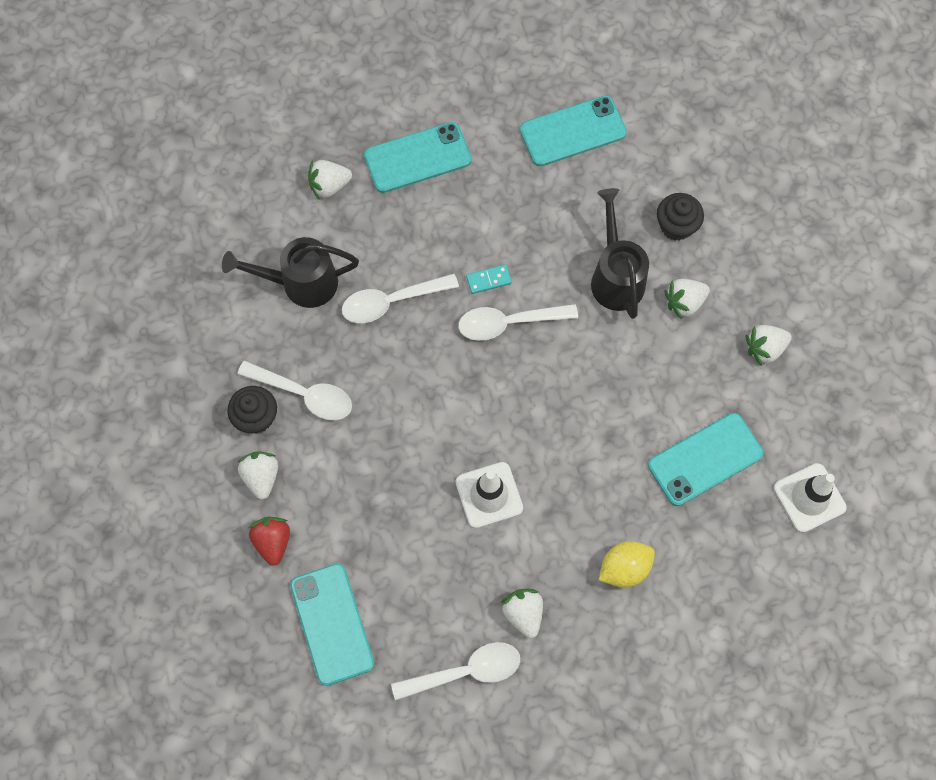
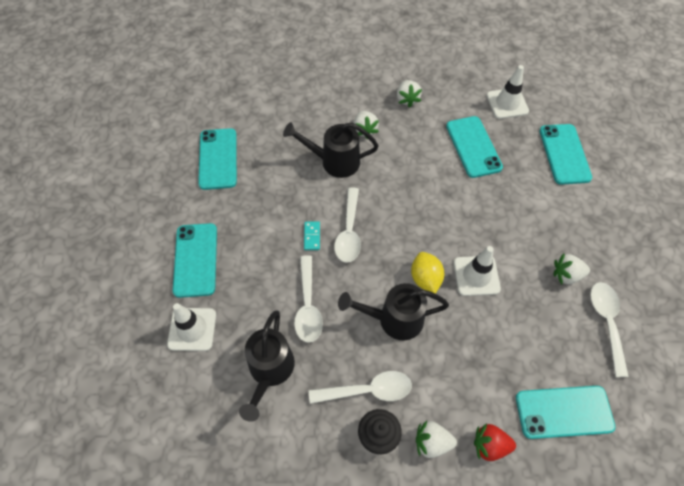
camera: 75 degrees left, 10 degrees down
(304, 394) = (367, 390): white spoon -> white spoon turned 45 degrees clockwise
(329, 186) = (192, 329): white strawberry -> white traffic cone
(400, 405) = (394, 319): none -> black watering can
(624, 568) = (540, 208): yellow lemon -> yellow lemon (425, 279)
(676, 226) = (310, 121): black cupcake -> none
(736, 595) = (564, 154): none -> turquoise phone

